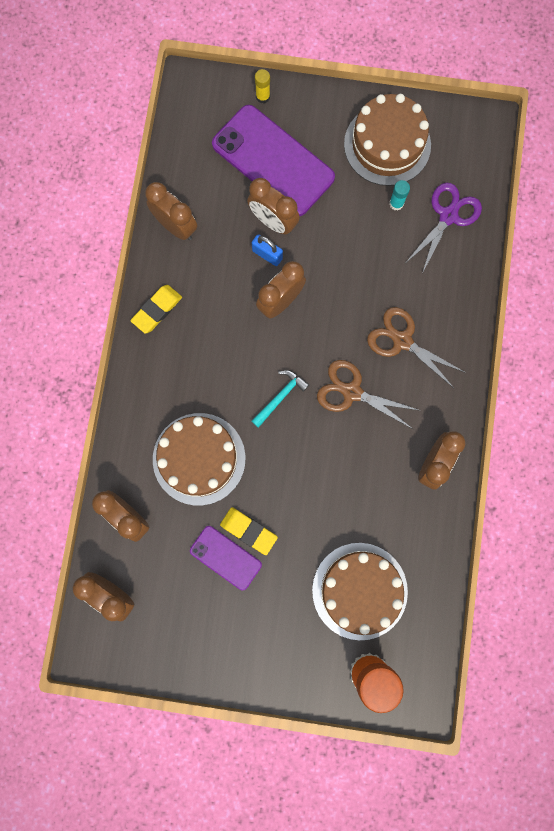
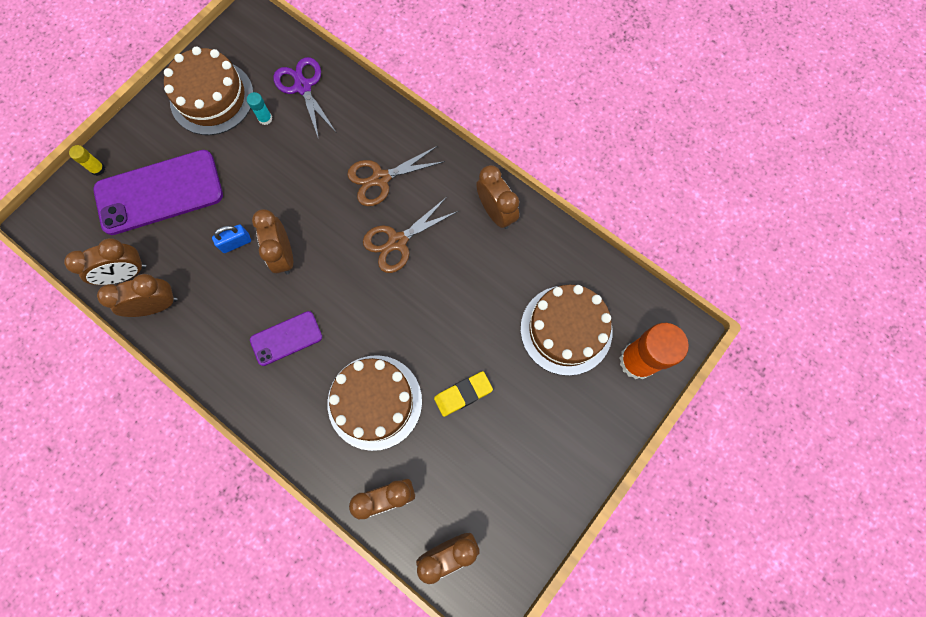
camera: 60 degrees left, 5 degrees down
(157, 310) = (219, 364): yellow eraser -> none
(225, 557) = (474, 427): purple phone -> purple phone (286, 338)
(273, 222) = (211, 222): brown clock -> brown clock (126, 274)
(280, 396) = (364, 301): turquoise hammer -> none

